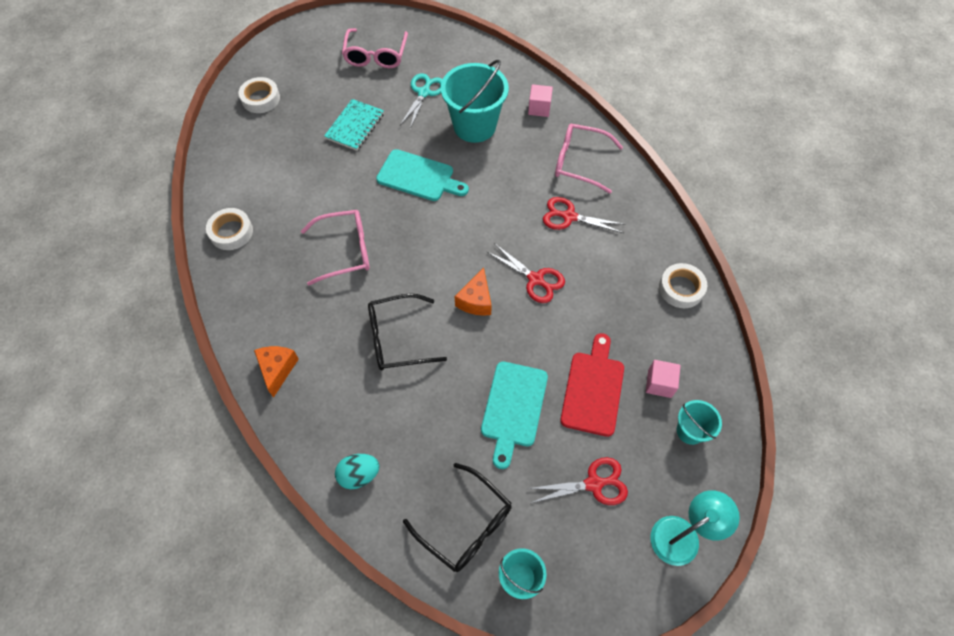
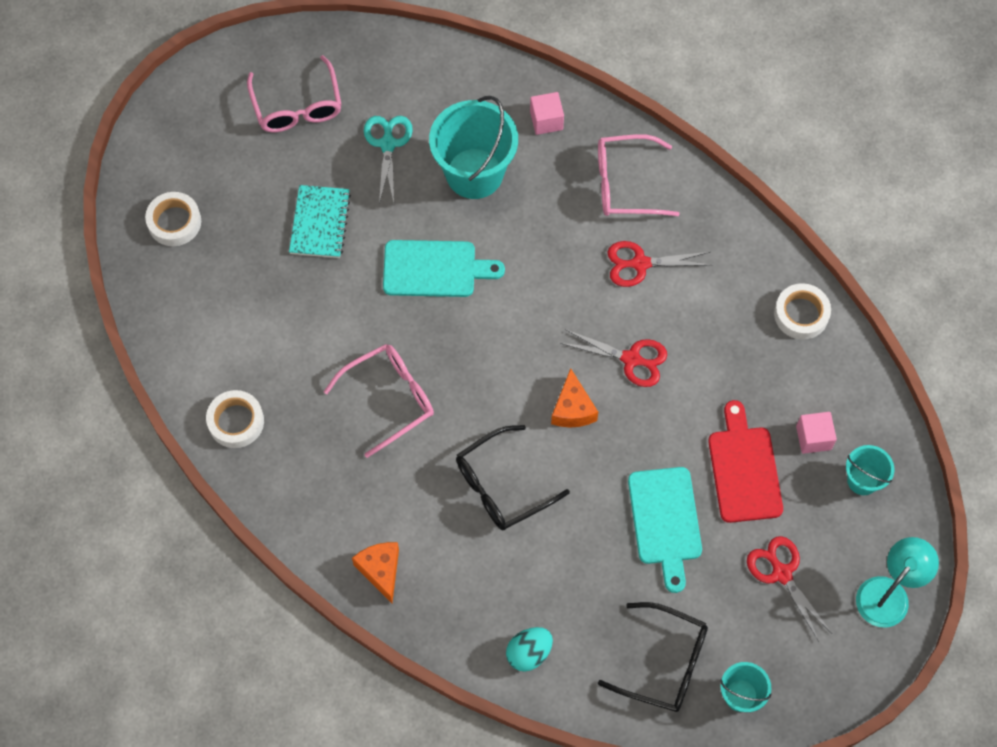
camera: 20 degrees left, 5 degrees up
(594, 484) = (781, 573): red scissors -> red scissors turned 90 degrees counterclockwise

